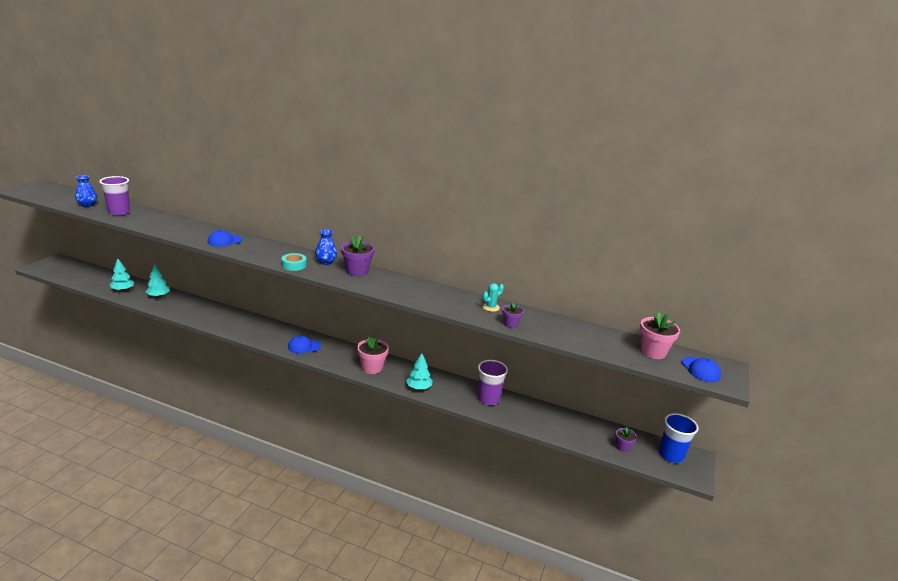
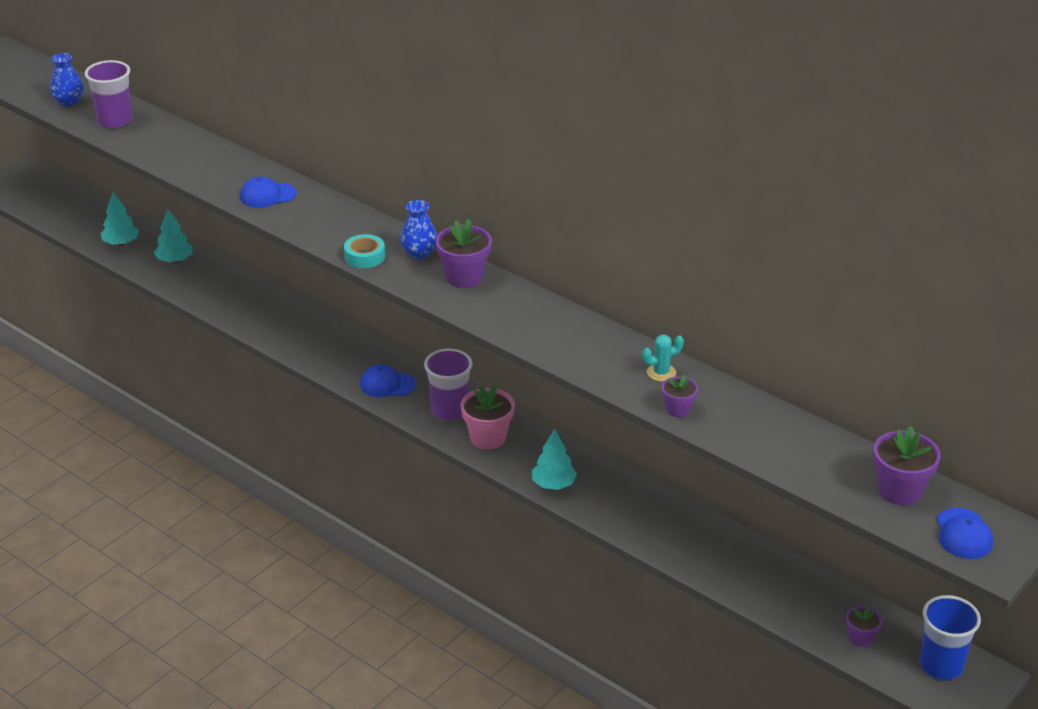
camera: 20 degrees right, 10 degrees up
(488, 399) = (665, 520): purple cup -> purple cup (449, 411)
(653, 352) = (900, 491): pink flower pot -> purple flower pot

